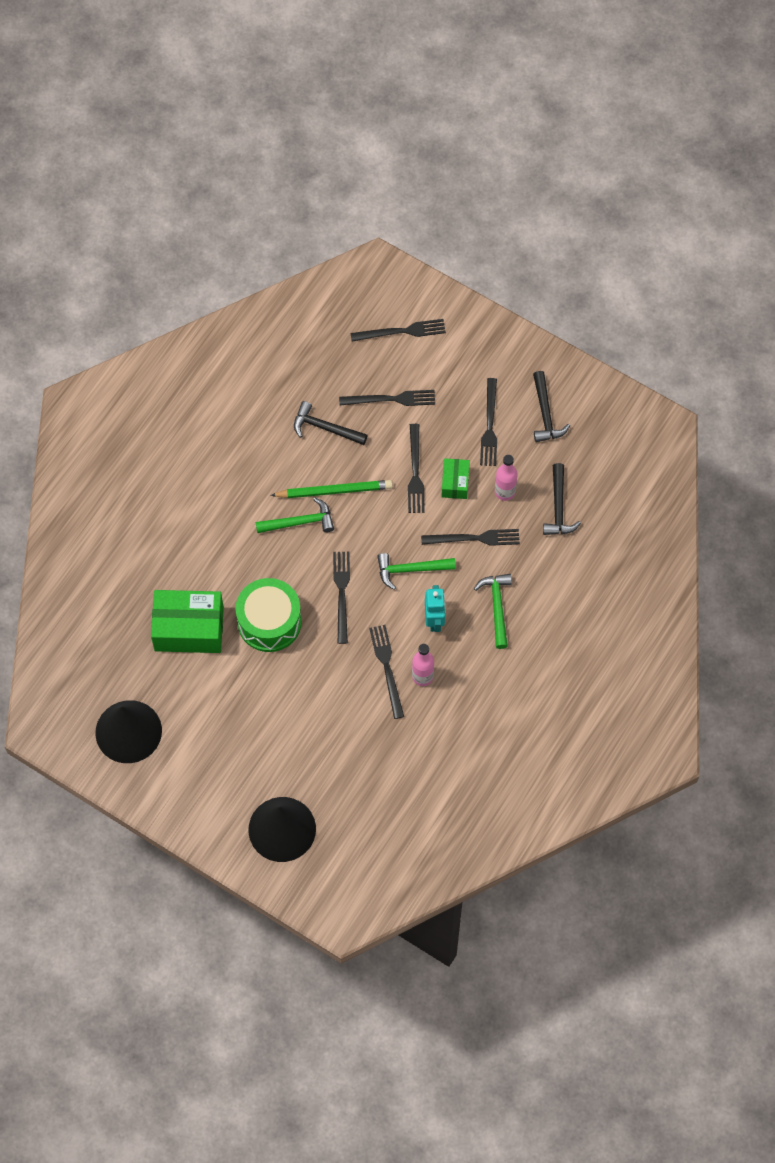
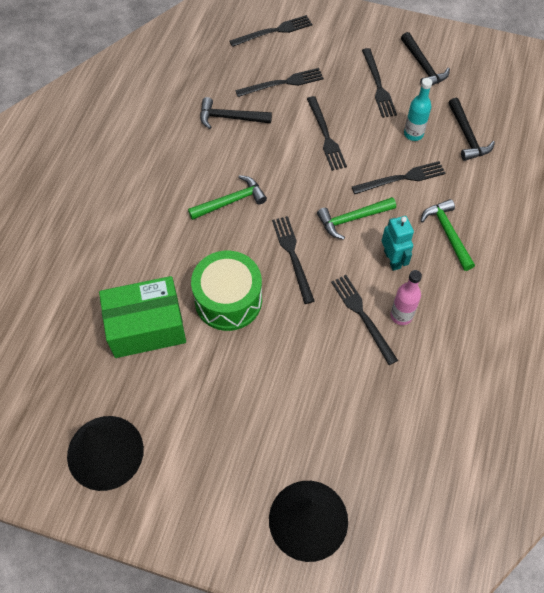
camera: 15 degrees left, 5 degrees down
(334, 491) = (255, 167): green pencil -> none
(455, 483) = (365, 136): green box -> none
(505, 492) = (413, 134): pink bottle -> turquoise bottle

